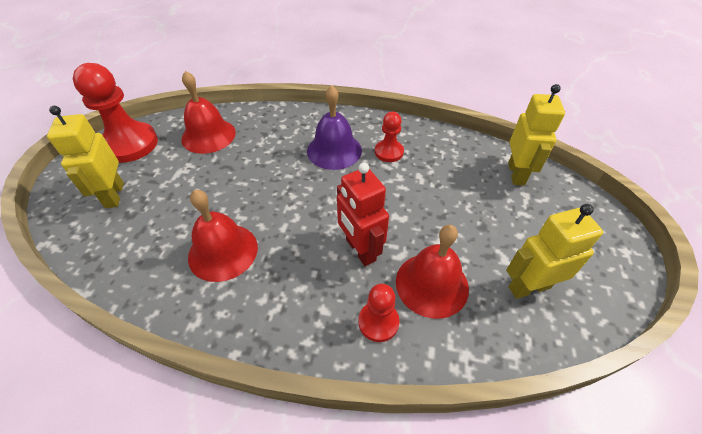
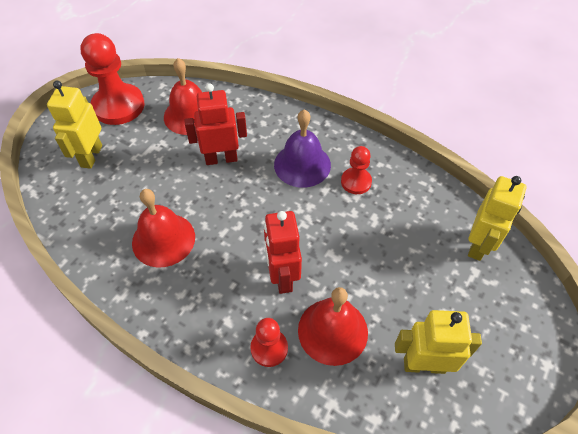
camera: 20 degrees right, 5 degrees up
(254, 164) = (221, 159): none -> red robot

